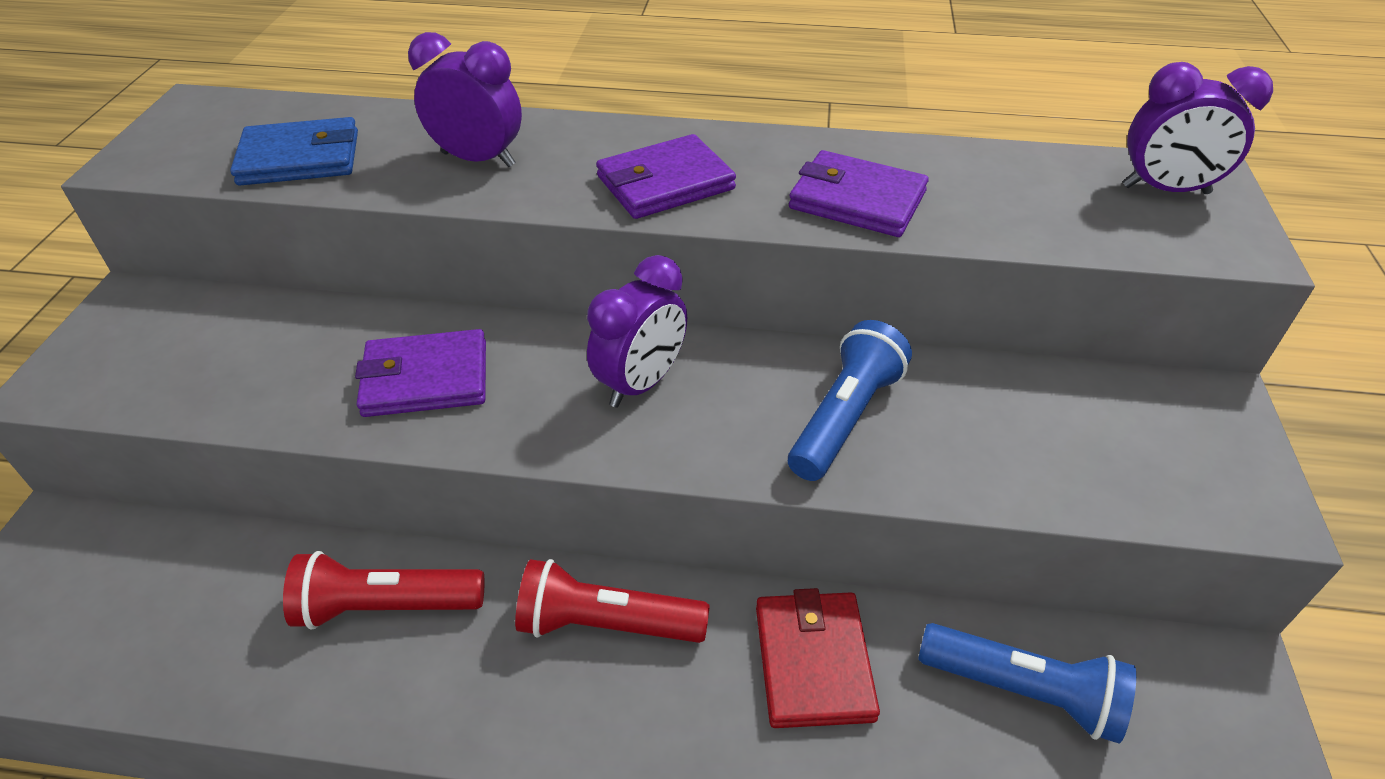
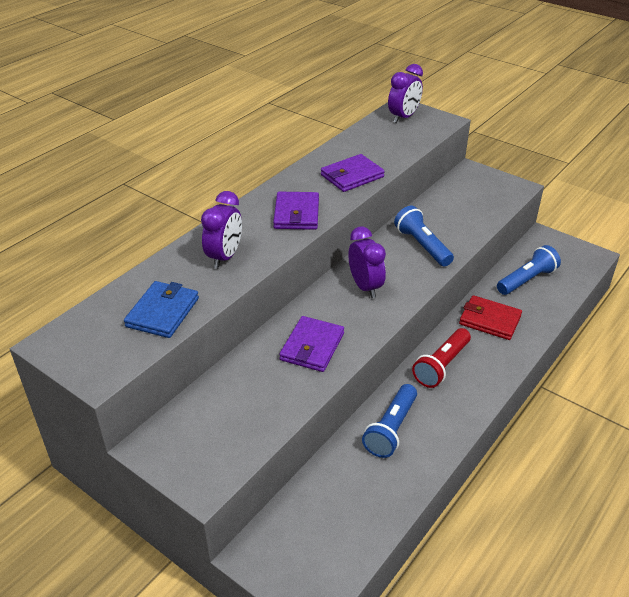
camera: 60 degrees left, 5 degrees down
(386, 606) = (391, 429): red flashlight -> blue flashlight
(478, 159) = (224, 257): purple clock -> purple clock turned 150 degrees clockwise

